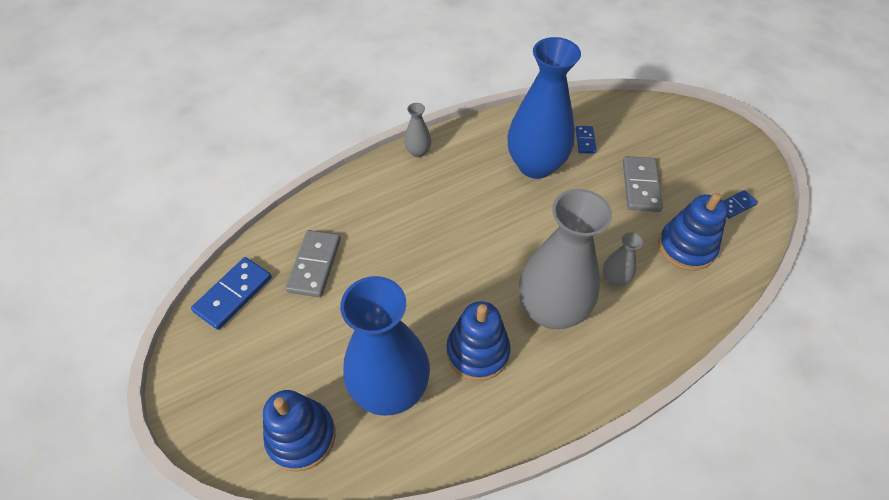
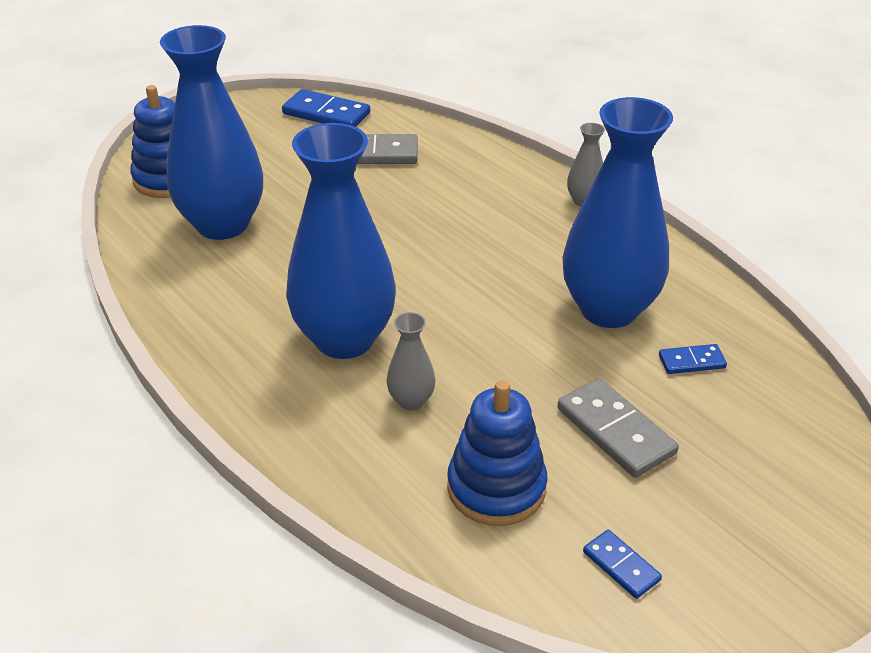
camera: 80 degrees right, 15 degrees down
(477, 351) = (274, 281): blue stacking toy -> none
(551, 310) = (344, 339): grey vase -> blue vase
(640, 186) = (615, 431): grey domino -> grey domino turned 60 degrees clockwise

